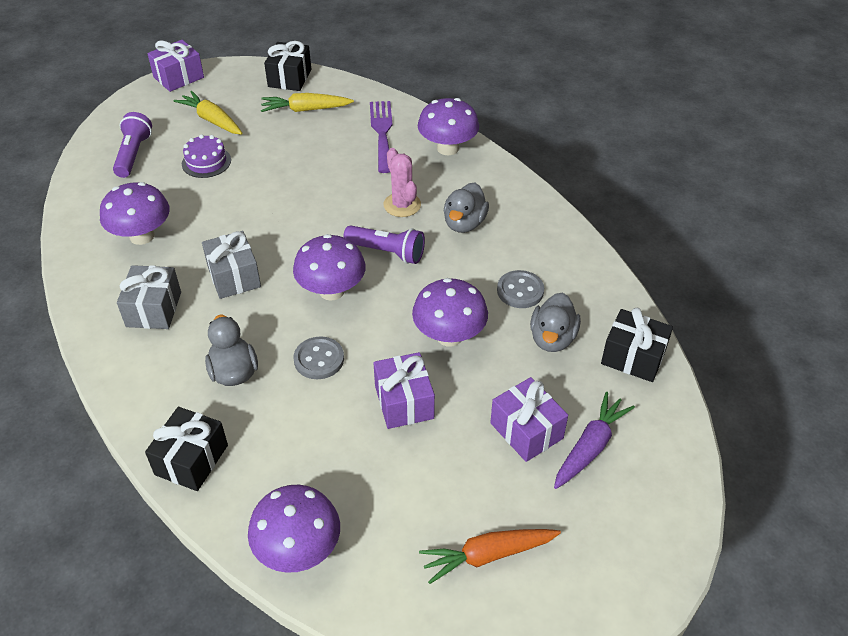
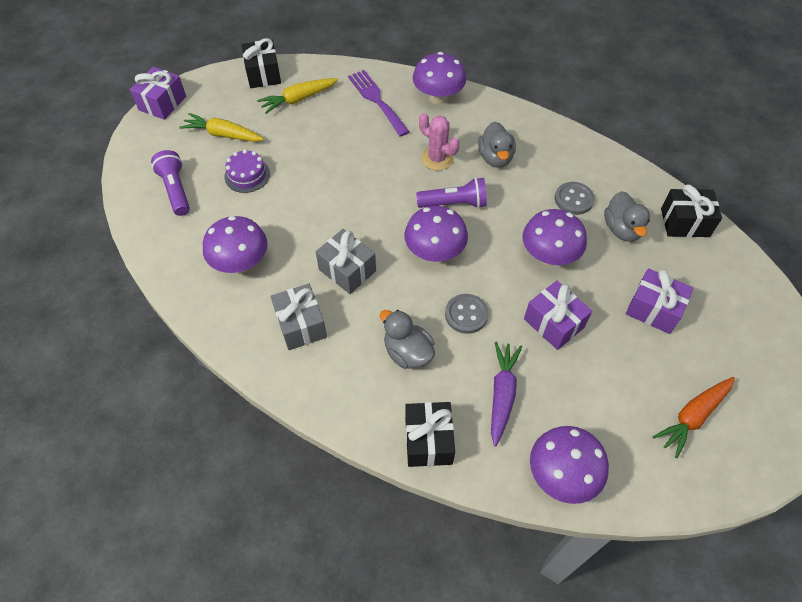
camera: 25 degrees left, 10 degrees up
(590, 447) = (703, 303): purple carrot -> purple carrot (502, 394)

